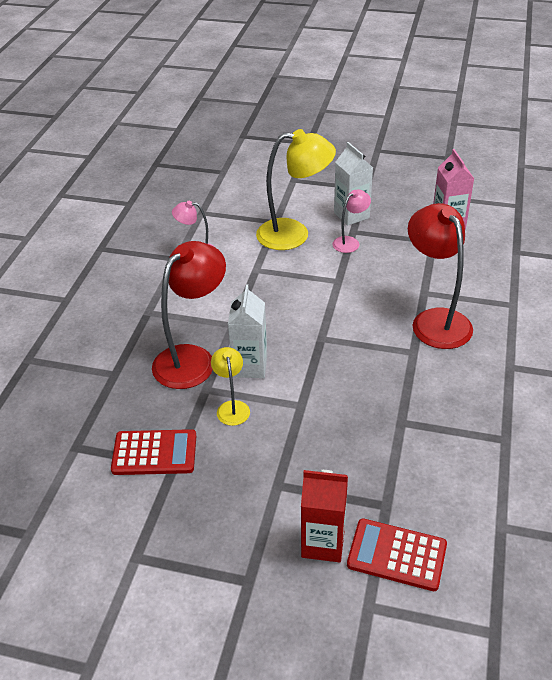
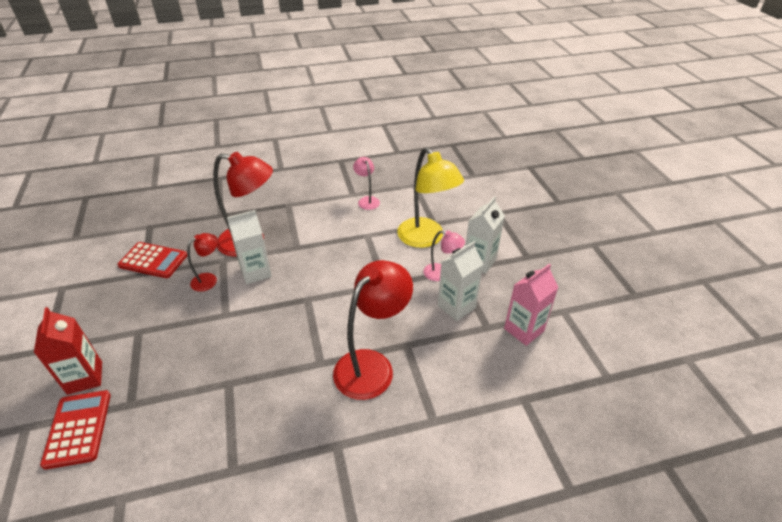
camera: 60 degrees right, 0 degrees up
(154, 453) = (153, 260): red calculator -> red calculator turned 45 degrees counterclockwise
(232, 407) = (209, 279): yellow lamp -> red lamp
(398, 249) = (456, 306): none -> white carton

